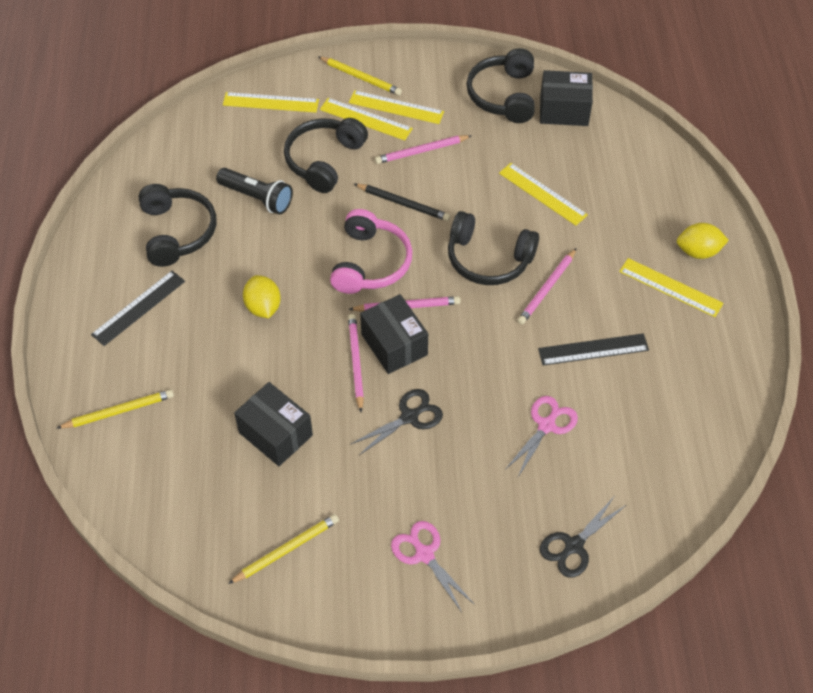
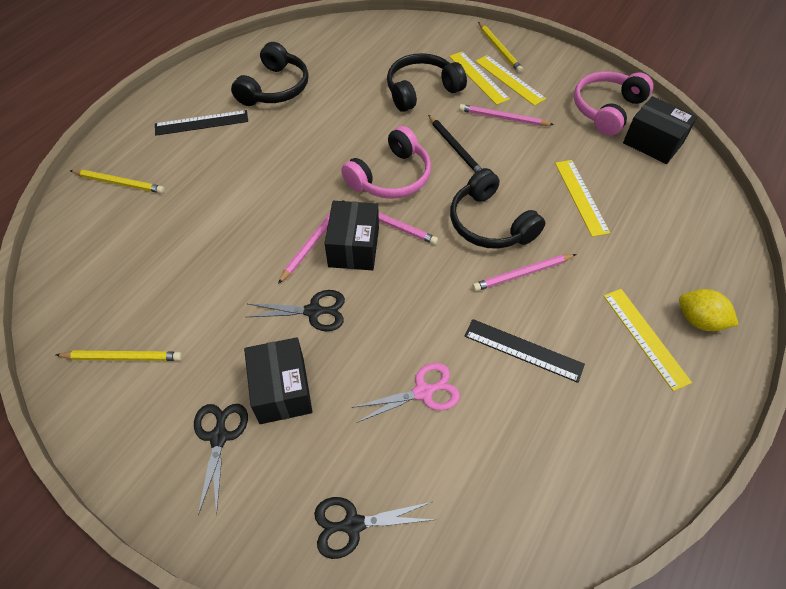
camera: 35 degrees right, 0 degrees up
(257, 198) = (350, 92): black flashlight -> none
(263, 307) = (283, 166): yellow lemon -> none
(271, 102) = (418, 37): yellow ruler -> none
(275, 434) = (203, 262): black box -> black box (282, 390)
(424, 554) = (219, 437): pink scissors -> black scissors
(503, 95) = (606, 109): black headphones -> pink headphones

